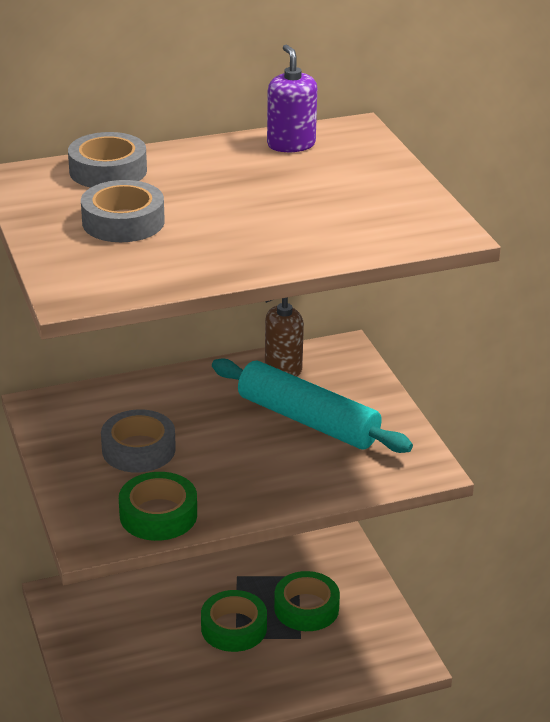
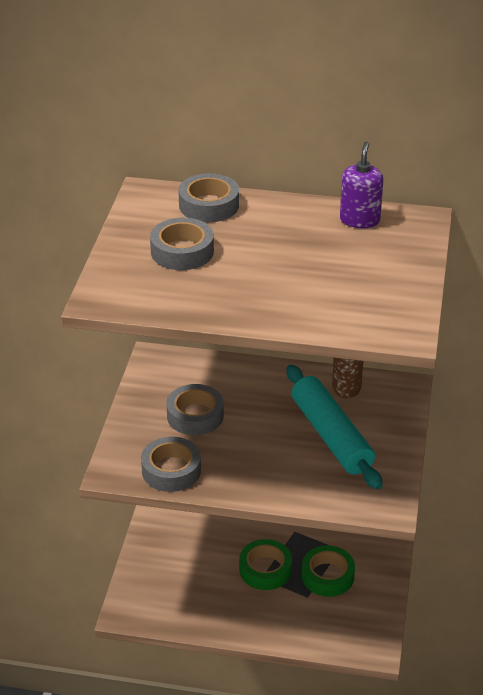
camera: 30 degrees right, 5 degrees up
(158, 515) = (171, 470): green tape -> grey tape

